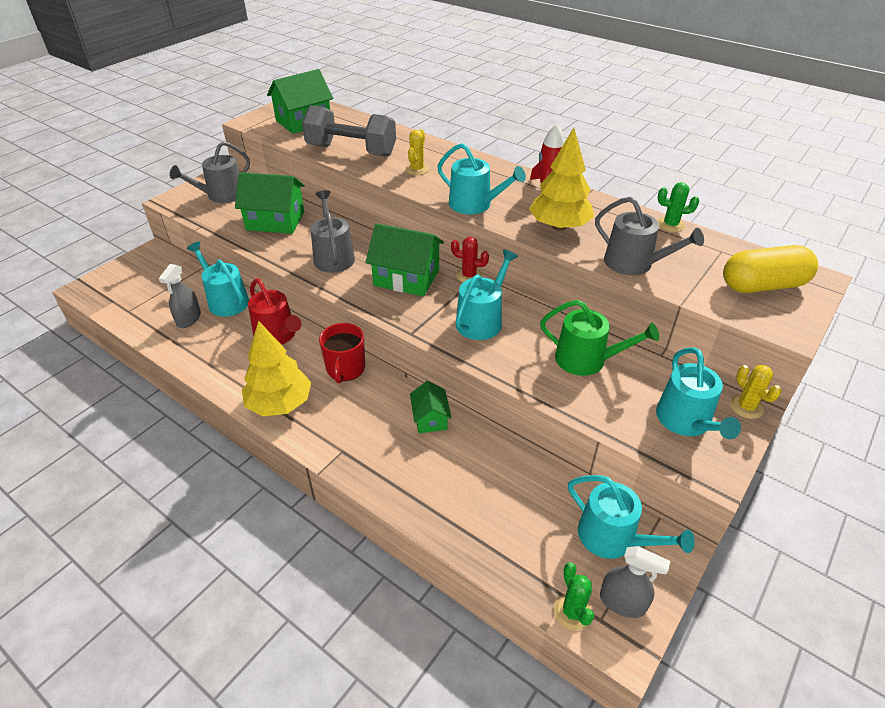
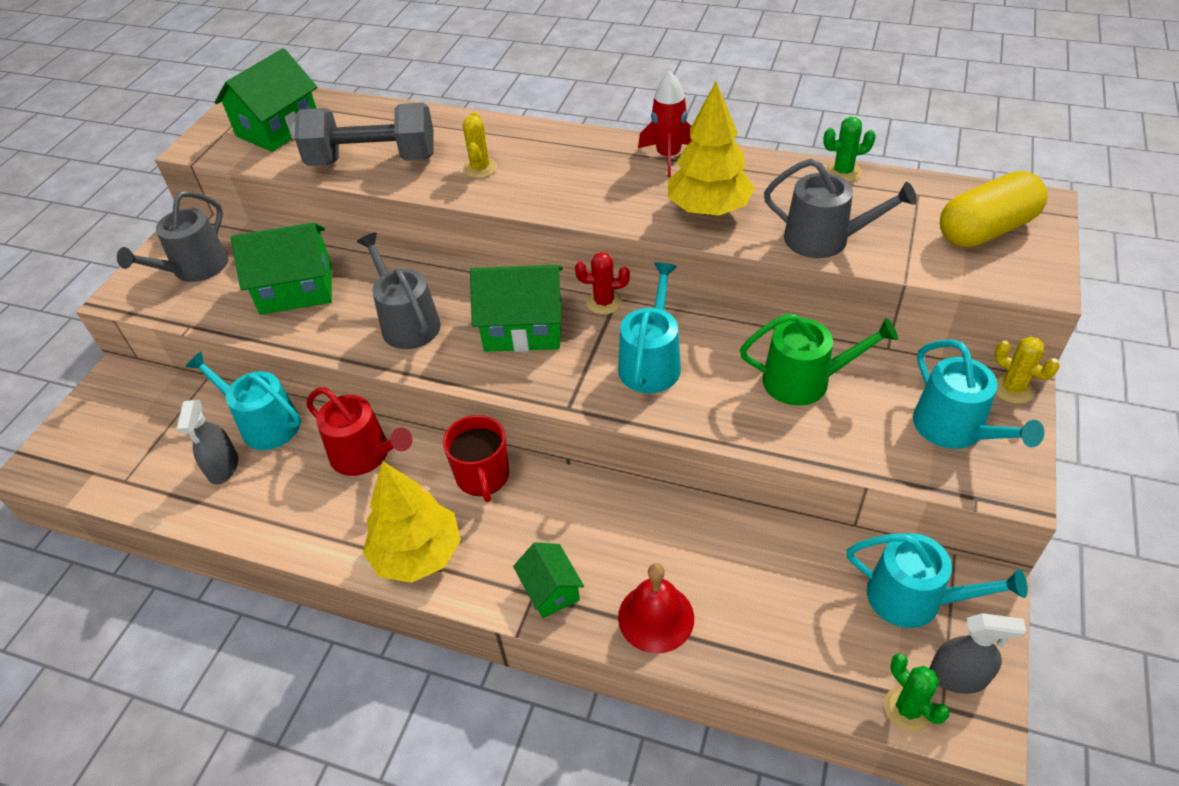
camera: 15 degrees left, 5 degrees up
(417, 491) = (656, 617): none -> red bell
(430, 418) = (626, 512): green house -> green house (550, 590)
(475, 205) = (585, 204): turquoise watering can -> none

